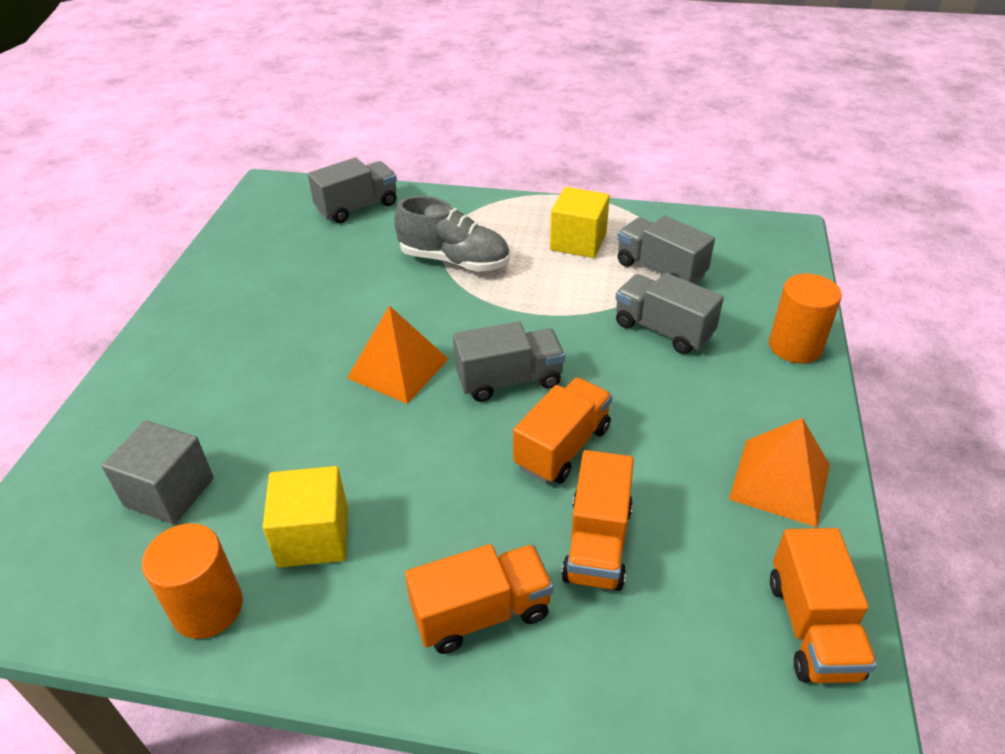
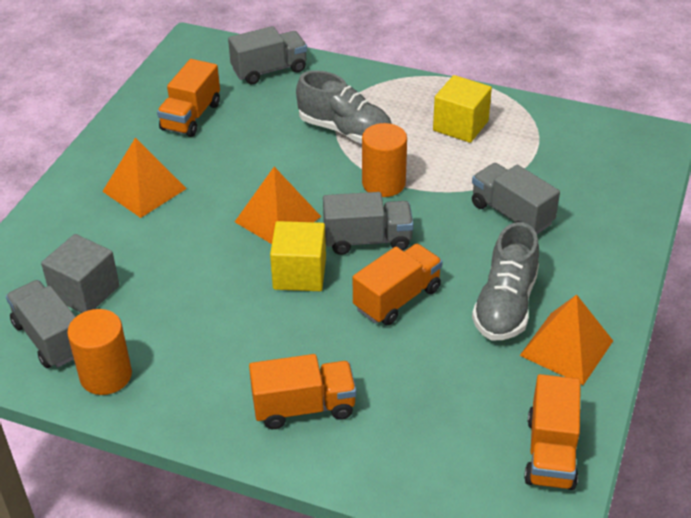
camera: 10 degrees right, 0 degrees up
(232, 353) = (144, 190): none -> orange pyramid
(313, 536) = (189, 338): yellow cube -> yellow cube (299, 274)
(597, 543) = (404, 372): orange truck -> orange truck (191, 116)
(660, 269) = (527, 160): grey truck -> grey truck (50, 338)
(691, 438) = (505, 305): none -> grey shoe
(795, 346) = (623, 242): orange cylinder -> orange cylinder (383, 183)

